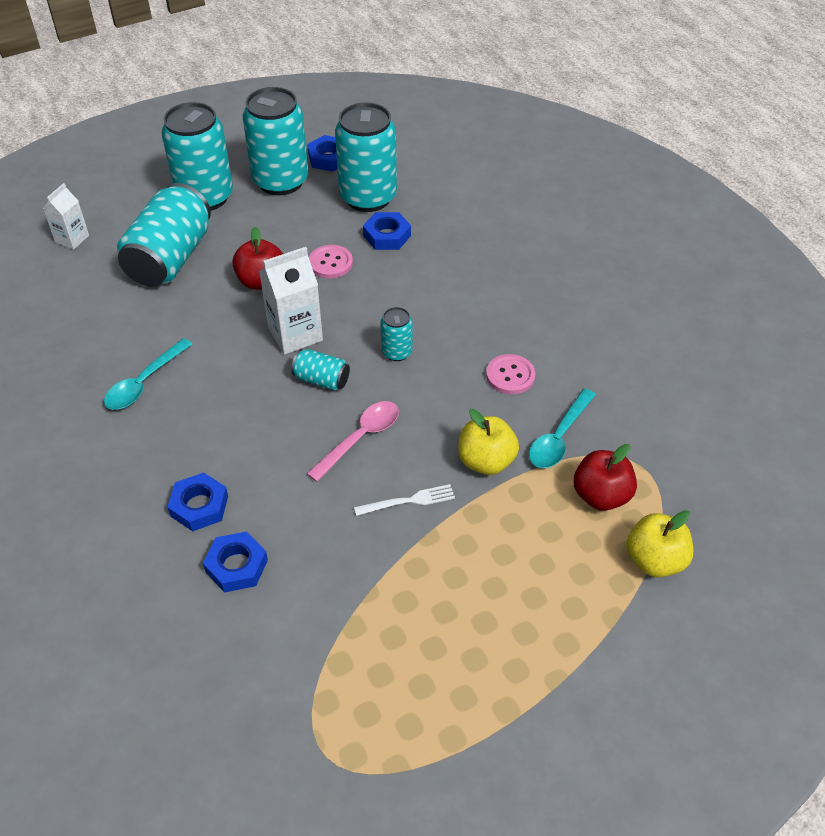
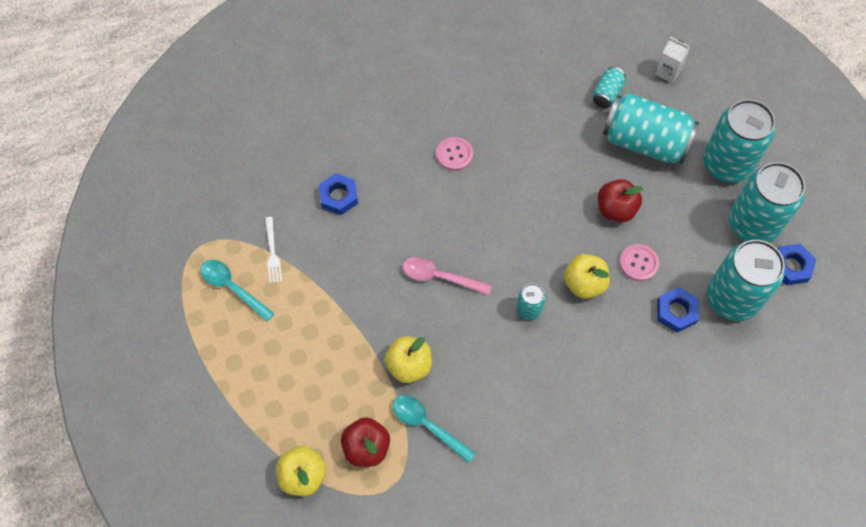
camera: 95 degrees right, 15 degrees up
(144, 382) = (506, 133): turquoise spoon -> turquoise spoon (232, 288)
(199, 506) = (390, 173): blue nut -> none
(295, 334) = (552, 234): white carton -> none
(321, 380) = (501, 252): turquoise can -> turquoise can (607, 94)
(359, 306) = (584, 284): none -> yellow apple
(360, 438) = (440, 277): pink spoon -> pink spoon turned 150 degrees clockwise
(408, 501) = (378, 307): white fork -> white fork (272, 252)
(510, 375) = (497, 397): pink button -> pink button (454, 154)

